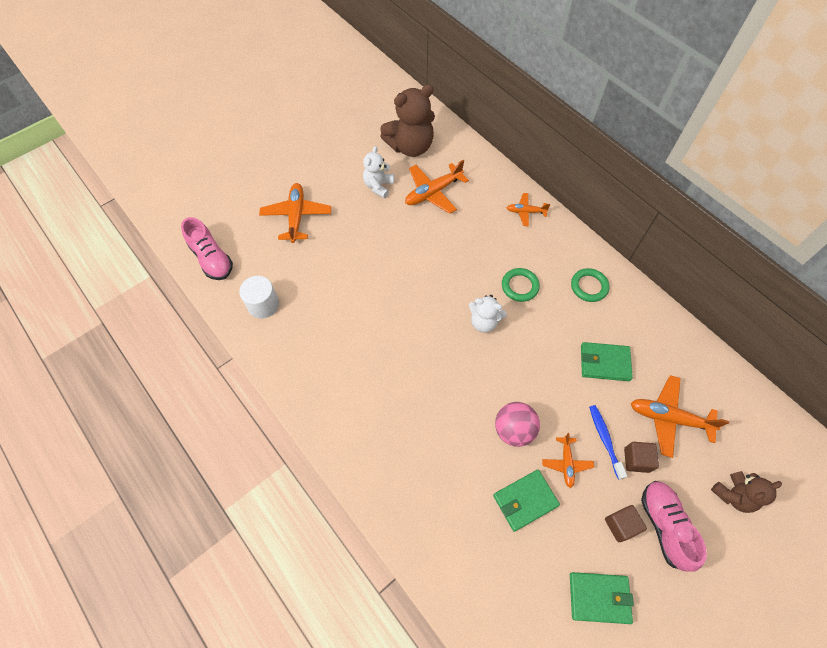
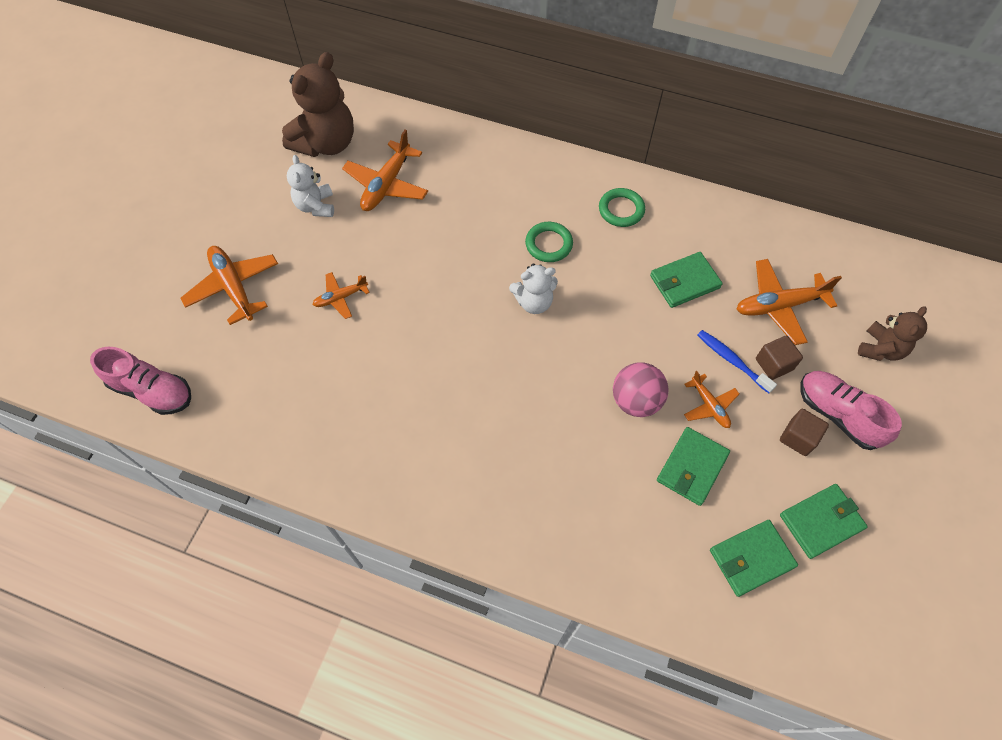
camera: 30 degrees left, 0 degrees up
(263, 305) = (258, 412): white cylinder -> none
(525, 212) = (505, 160): orange plane -> orange plane (340, 298)
(528, 592) = (751, 558): none -> green wallet

